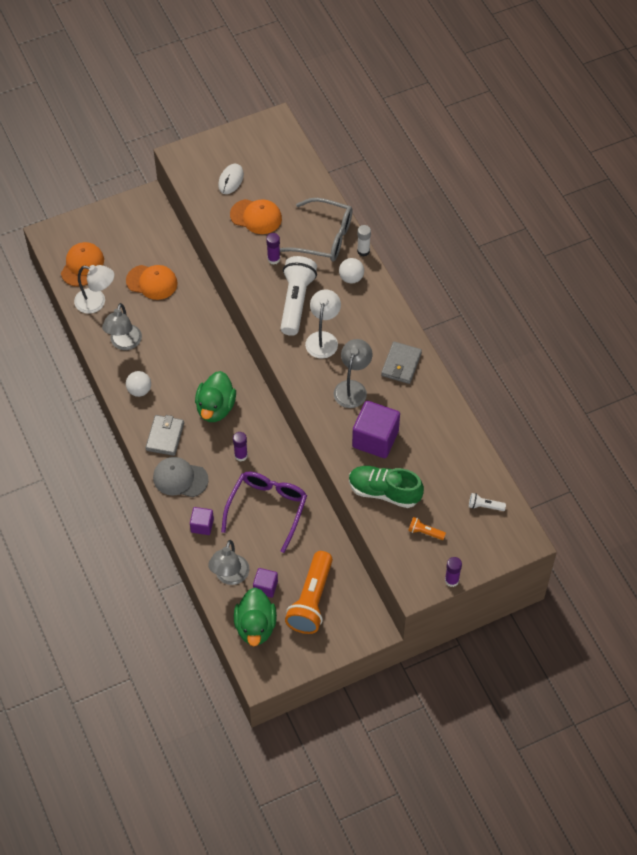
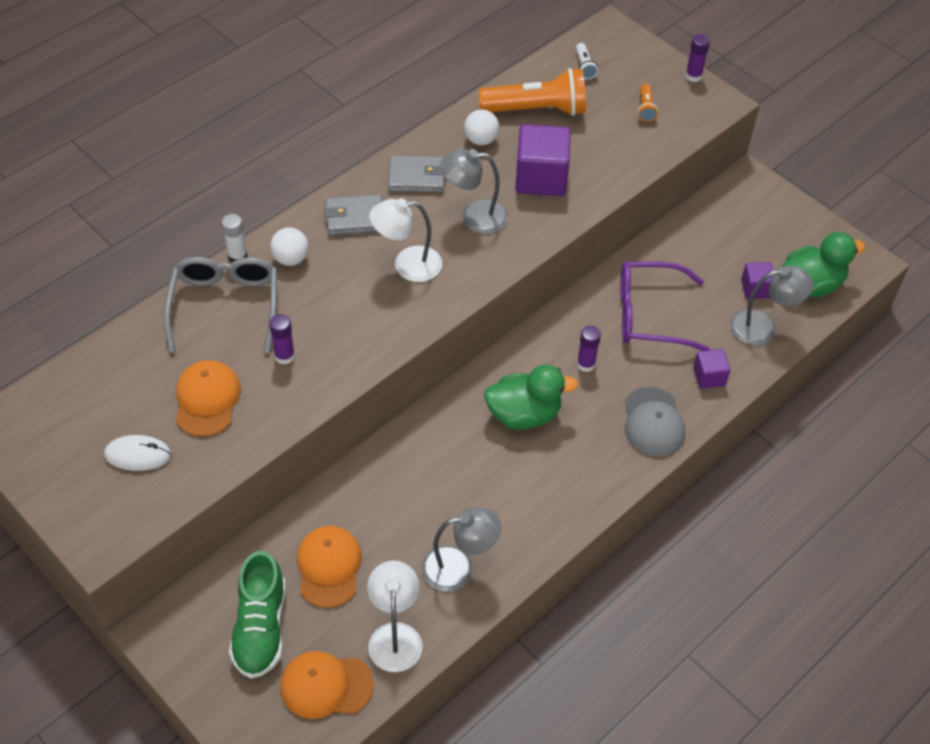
camera: 110 degrees left, 5 degrees down
(139, 390) = (534, 518): white ball -> white ball (481, 140)
(165, 436) = (597, 460): grey wallet -> grey wallet (355, 218)
(296, 302) = (354, 310): white flashlight -> none
(311, 600) = (747, 241): orange flashlight -> orange flashlight (537, 110)
(384, 492) = (611, 154): green shoe -> green shoe (260, 628)

